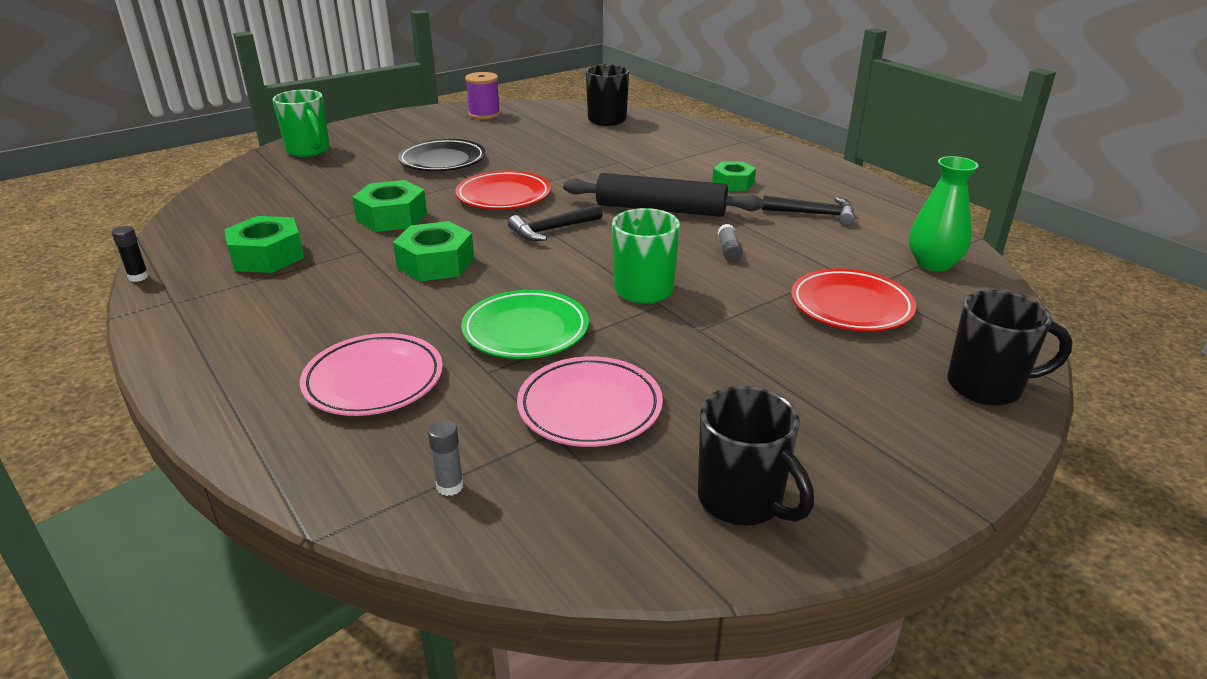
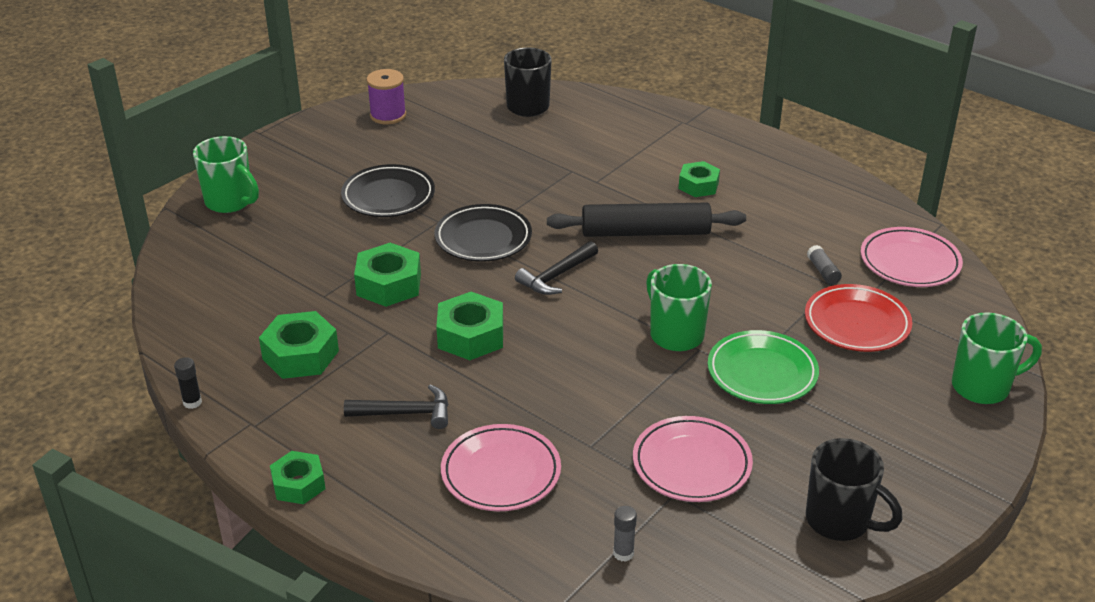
camera: 15 degrees left, 5 degrees up
(165, 357) = (298, 484): none -> green nut
(503, 196) = (483, 238): red plate -> black plate
(525, 330) = (598, 398): green plate -> green plate (762, 372)
(728, 250) = (730, 275): grey glue stick -> grey glue stick (823, 271)
(814, 214) = (789, 217): black hammer -> black hammer (406, 413)
(933, 263) = (909, 262): green vase -> pink plate
(987, 387) = (982, 387): black mug -> green mug

